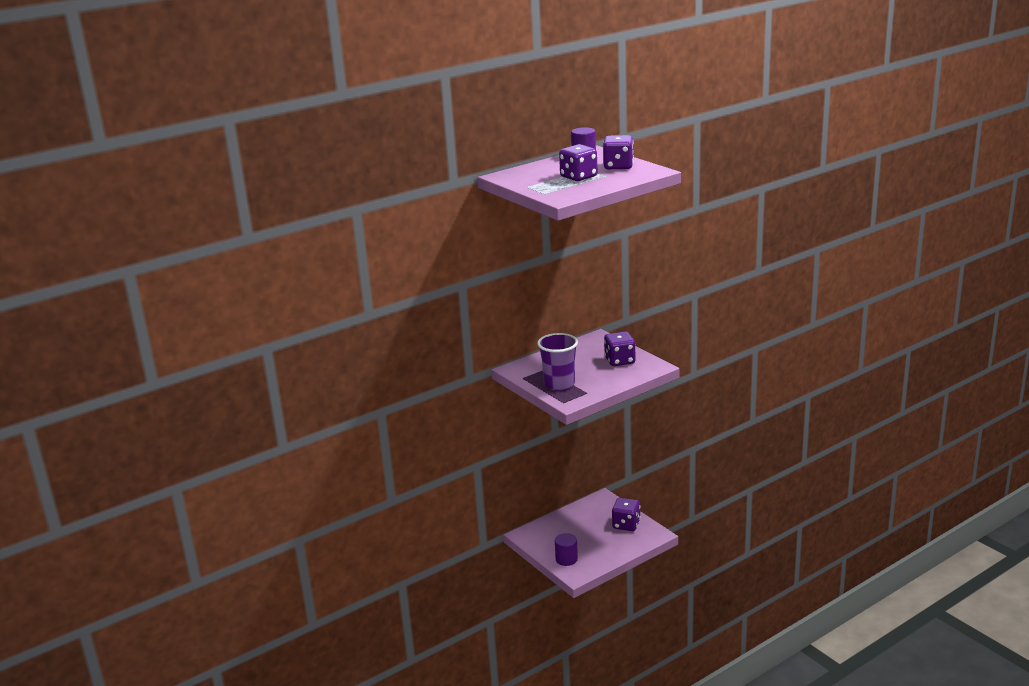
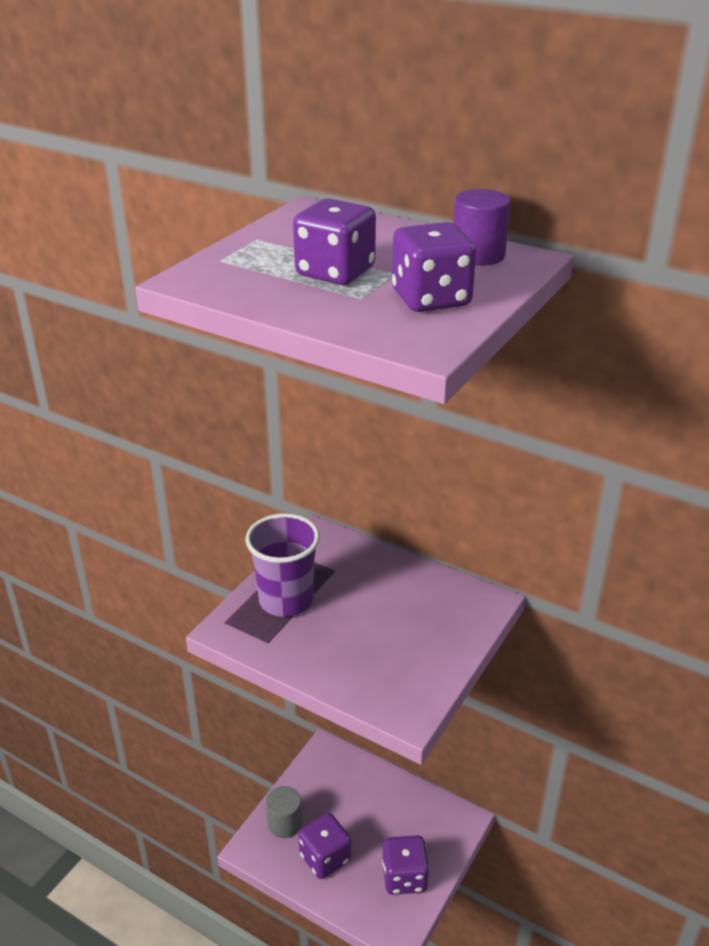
camera: 65 degrees right, 10 degrees up
(566, 559) = (285, 823): purple cylinder -> grey cylinder
(619, 361) = (406, 653): purple dice -> purple dice (325, 857)

